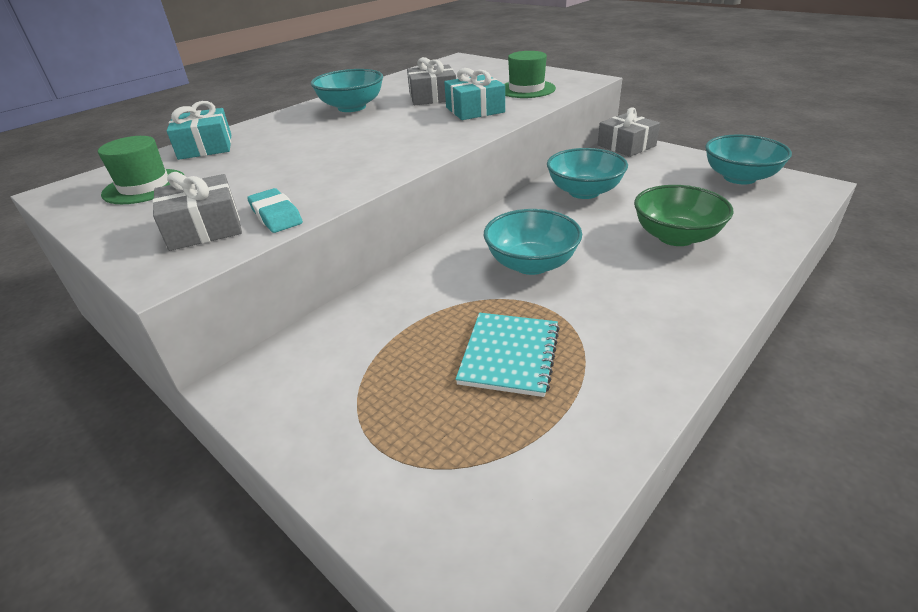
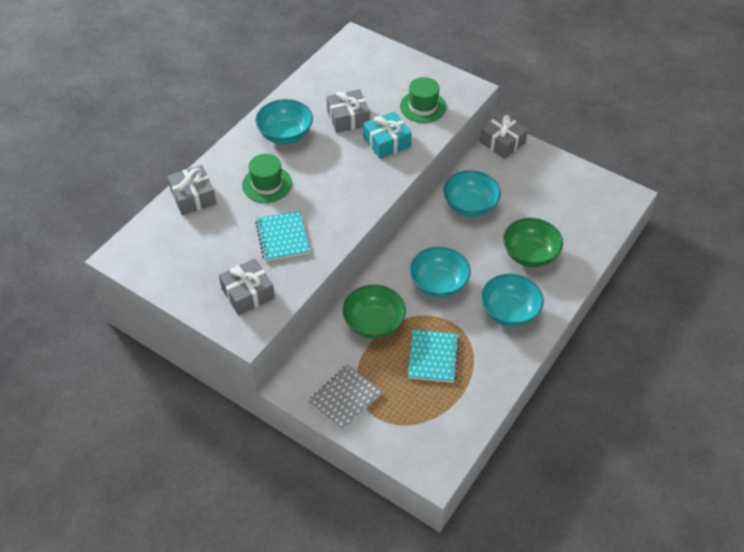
camera: 10 degrees left, 15 degrees up
(144, 186) = (179, 250): green hat -> green hat (267, 184)
(205, 147) = (193, 197): turquoise gift -> grey gift
(276, 215) = (287, 280): turquoise eraser -> none
(296, 177) = (282, 237): none -> turquoise notebook
(329, 410) = (345, 398): none -> grey notebook
(418, 305) = (374, 323): none -> green bowl
(739, 177) = (580, 187): turquoise bowl -> turquoise bowl (509, 312)

